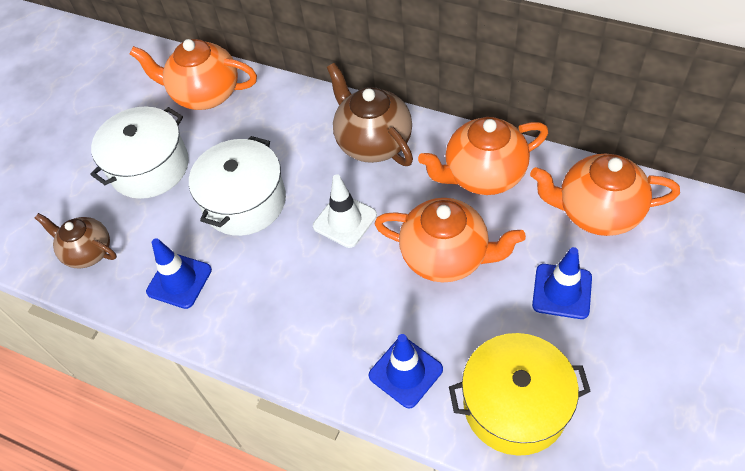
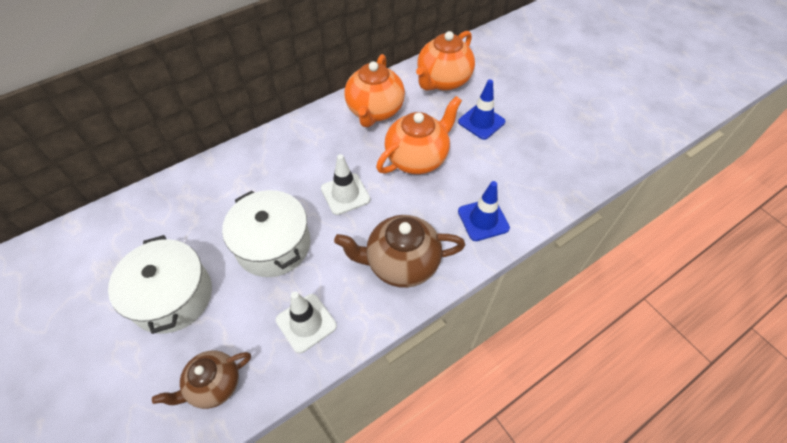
camera: 65 degrees left, 0 degrees up
(179, 281) = (306, 323): blue traffic cone -> white traffic cone
(205, 94) = (141, 223): orange teapot -> none
(372, 142) = (296, 148): brown teapot -> brown teapot (401, 263)
(515, 405) = (538, 180): yellow pot -> none

